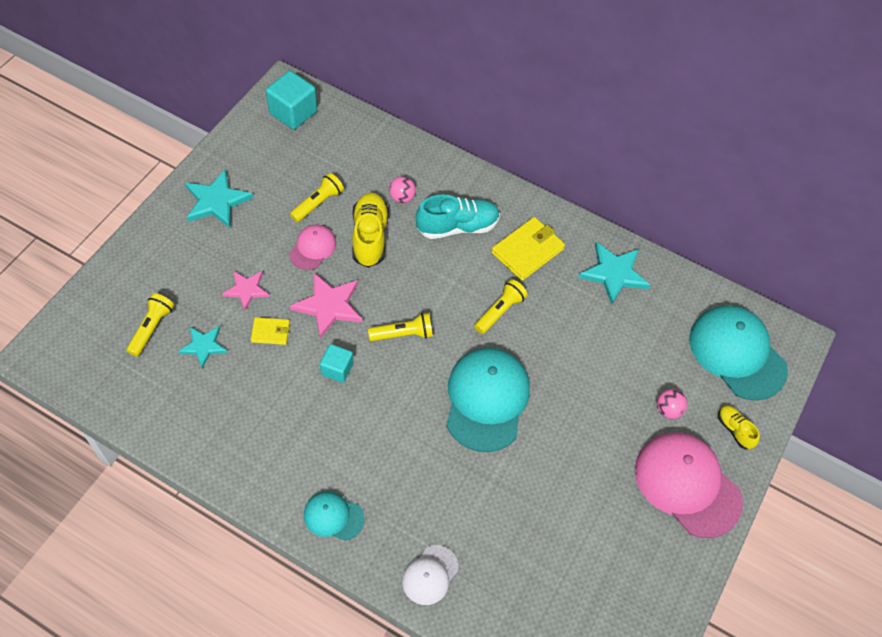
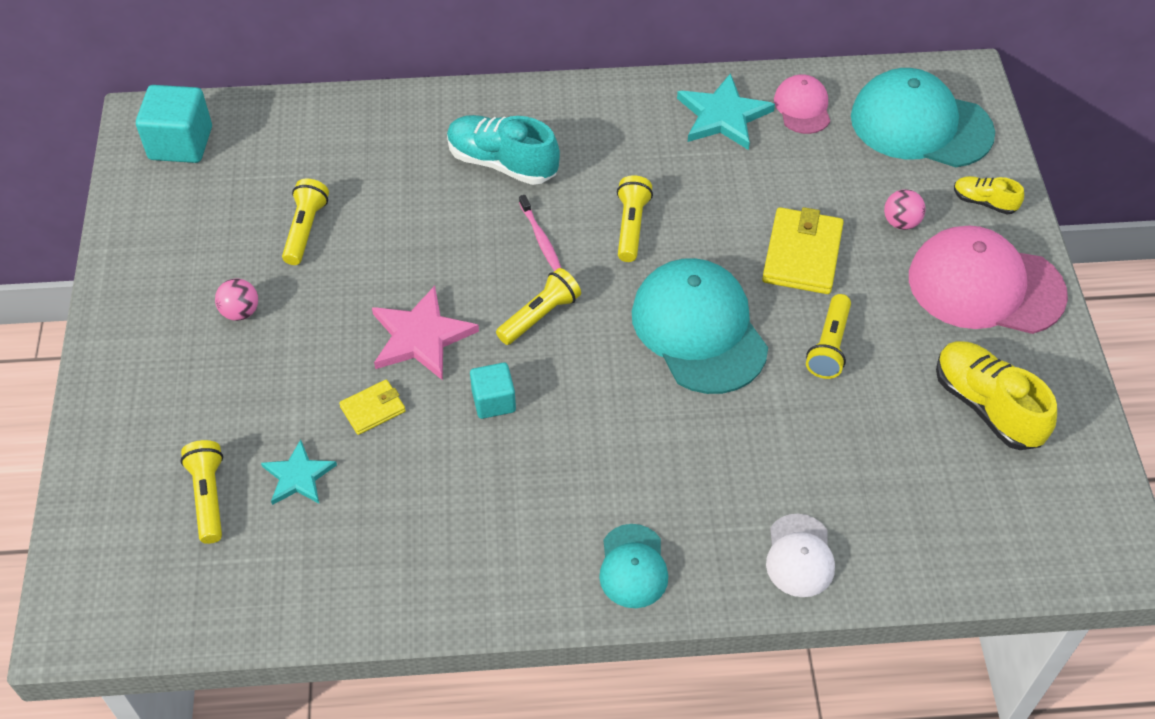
camera: 30 degrees left, 5 degrees down
(217, 201) = (167, 299): turquoise star -> none
(246, 290) = (298, 379): pink star -> none
(313, 248) = (343, 284): pink cap -> pink cap (802, 107)
(333, 516) = (633, 566): turquoise cap -> turquoise cap turned 75 degrees counterclockwise
(370, 237) = (404, 231): yellow shoe -> yellow shoe (986, 406)
(402, 197) = (407, 167): pink ball -> pink ball (240, 312)
(441, 287) = (541, 239): none -> pink toothbrush
(457, 227) = (502, 163): turquoise shoe -> turquoise shoe turned 105 degrees counterclockwise
(527, 251) = (606, 145): yellow wallet -> yellow wallet (802, 255)
(555, 460) = (829, 346): none -> yellow flashlight

